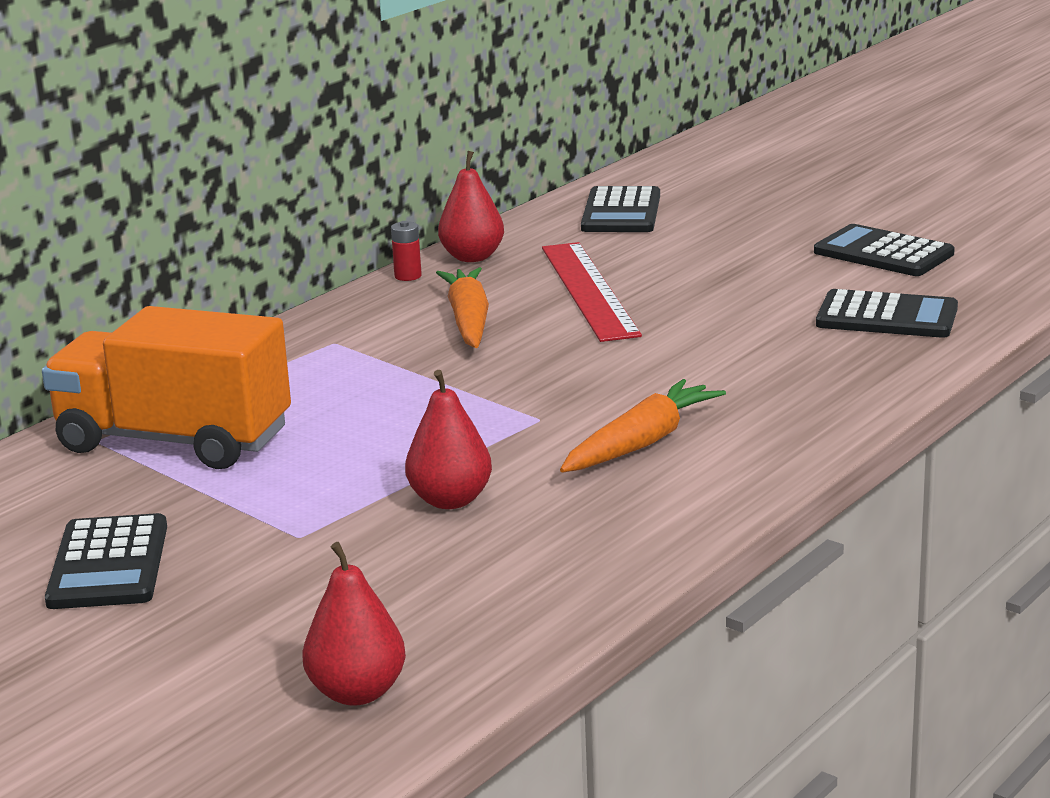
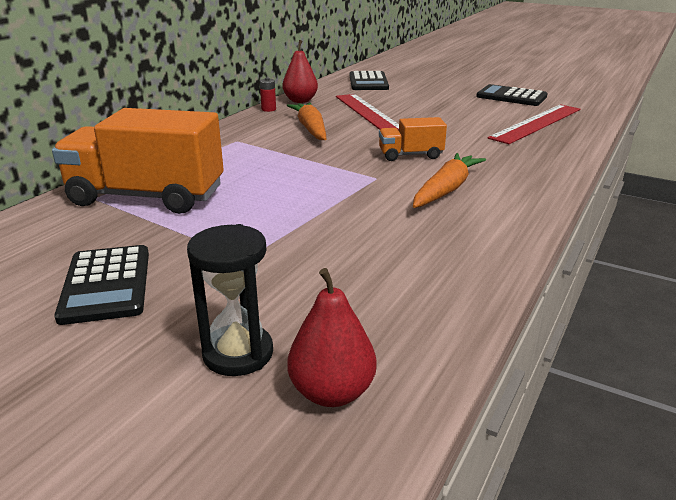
camera: 10 degrees left, 5 degrees up
(259, 649) = (238, 353): none -> black hourglass
(450, 500) = (342, 228): red pear -> none
(617, 378) = (410, 155): none -> orange truck
(887, 317) = (536, 123): black calculator -> red ruler

